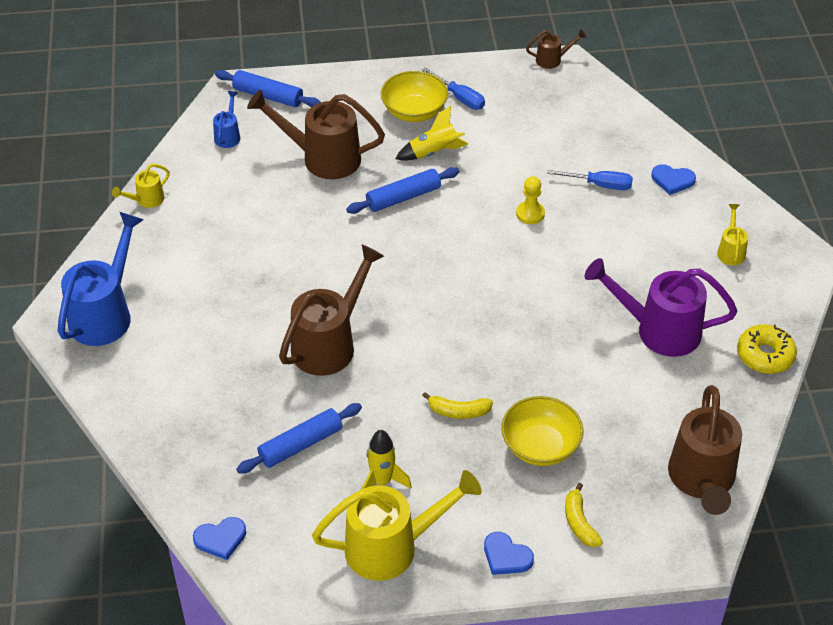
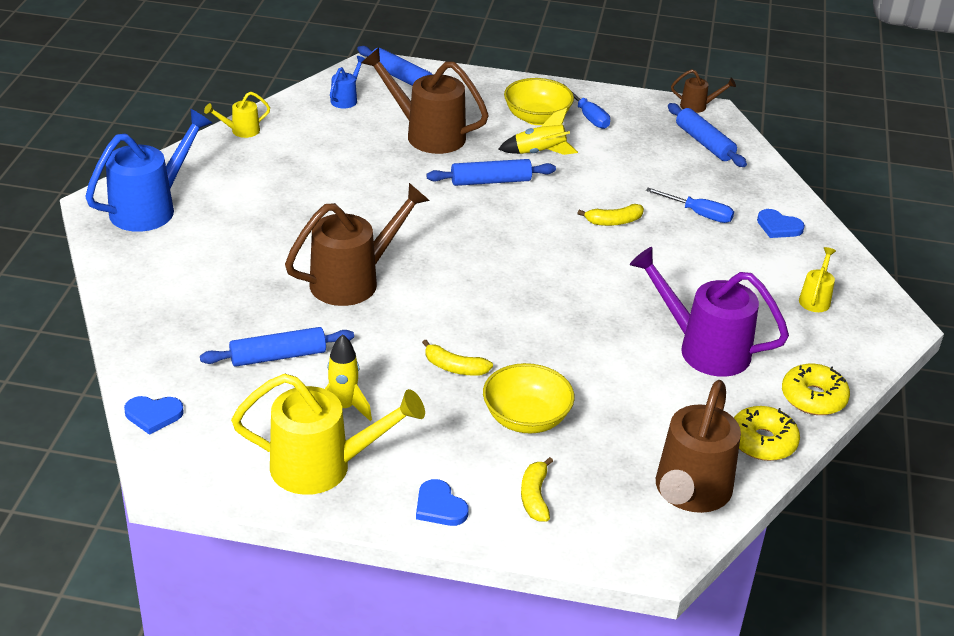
camera: 15 degrees right, 10 degrees down
(530, 214) = (614, 221): yellow pawn -> yellow banana
(574, 102) = (704, 143): none -> blue rolling pin
(740, 412) = (762, 442): none -> yellow donut

